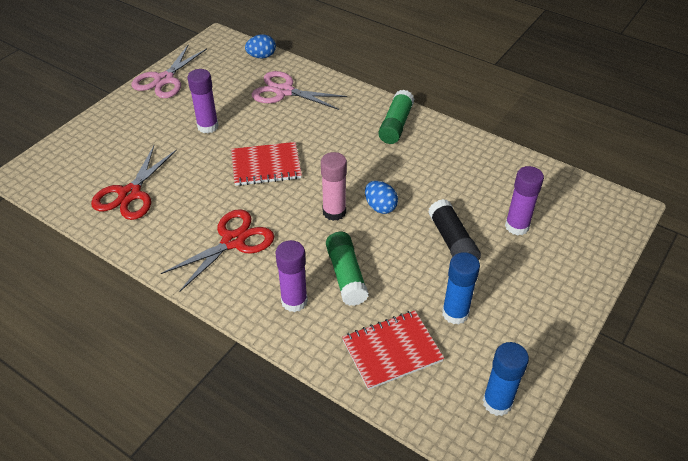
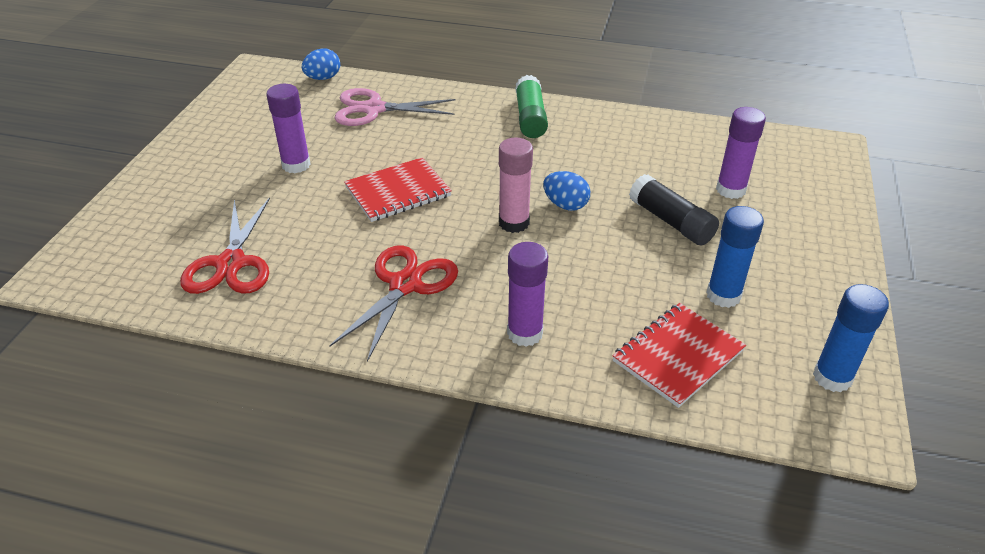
camera: 20 degrees left, 5 degrees down
(164, 79) = (207, 125): pink scissors -> none
(346, 275) = (571, 287): green glue stick -> none

